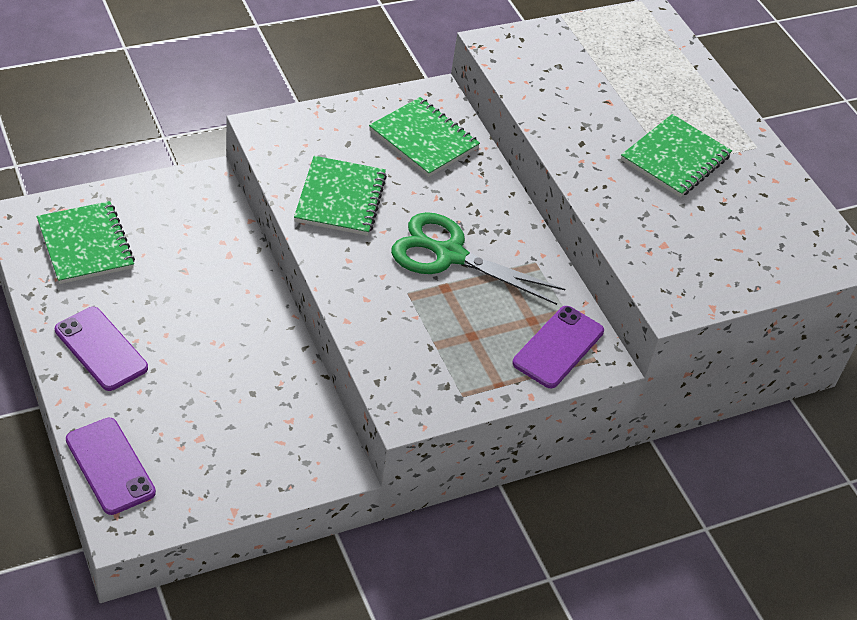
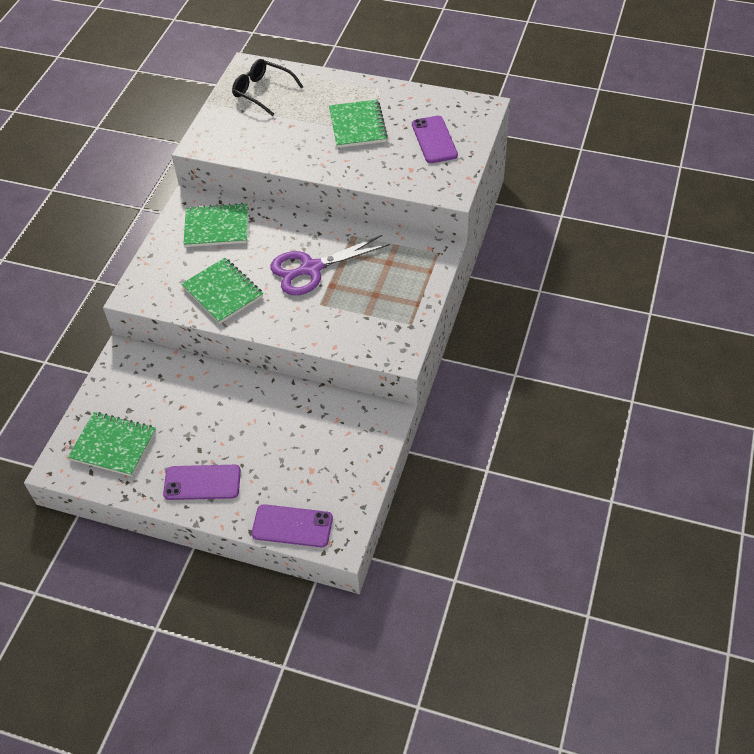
camera: 40 degrees left, 5 degrees up
(450, 255) = (311, 269): green scissors -> purple scissors
(558, 347) = (416, 263): purple phone -> purple phone (434, 140)
(630, 49) = (262, 91): none -> black glasses

